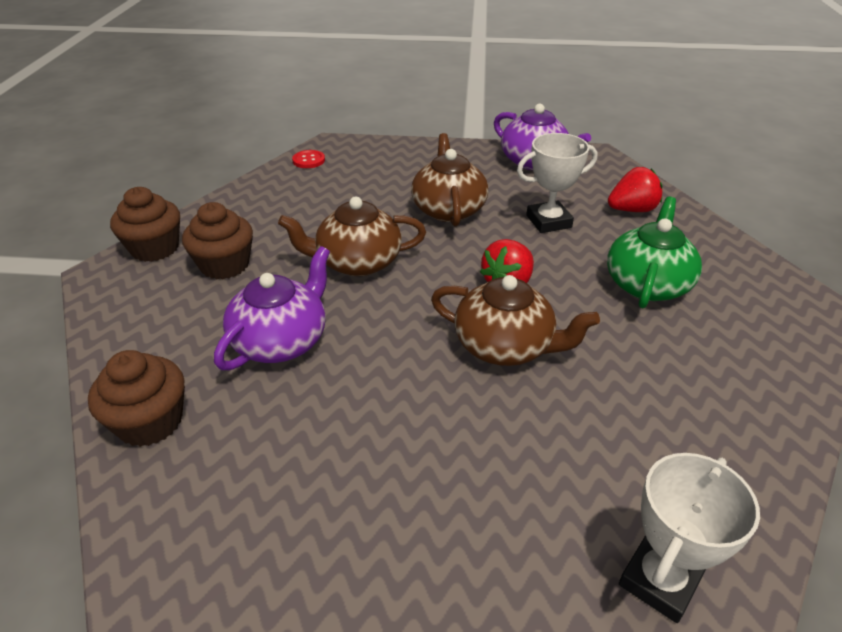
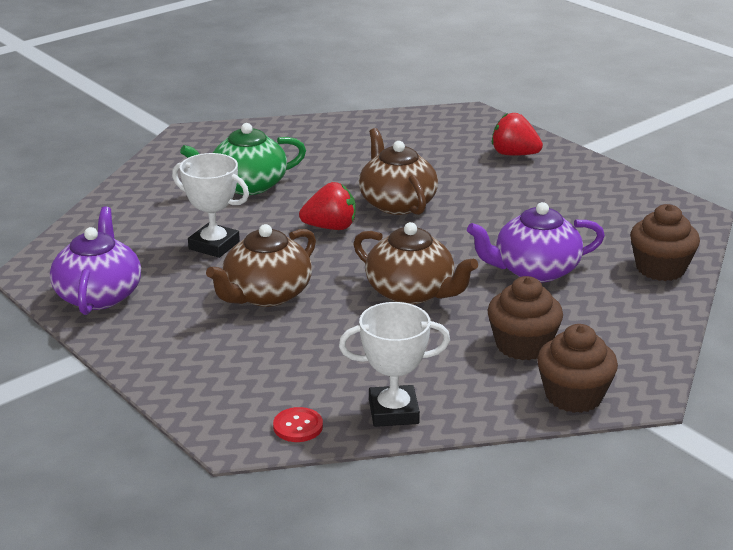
camera: 135 degrees left, 10 degrees down
(631, 210) = (137, 221): red strawberry -> red strawberry (514, 154)
(659, 580) = (472, 126): white trophy -> white trophy (393, 412)

